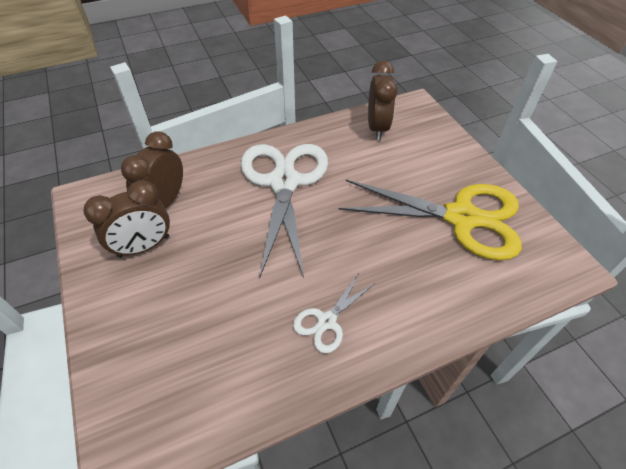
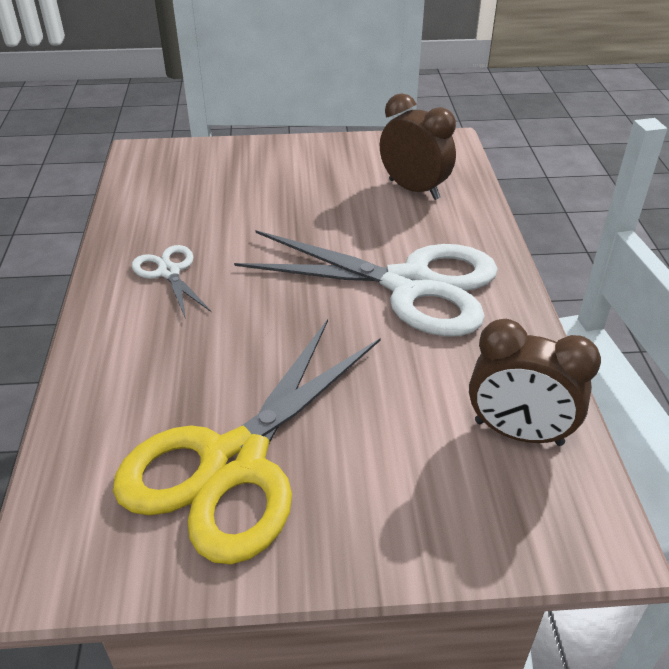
camera: 110 degrees right, 10 degrees down
(144, 247) = (351, 172): brown clock -> none

